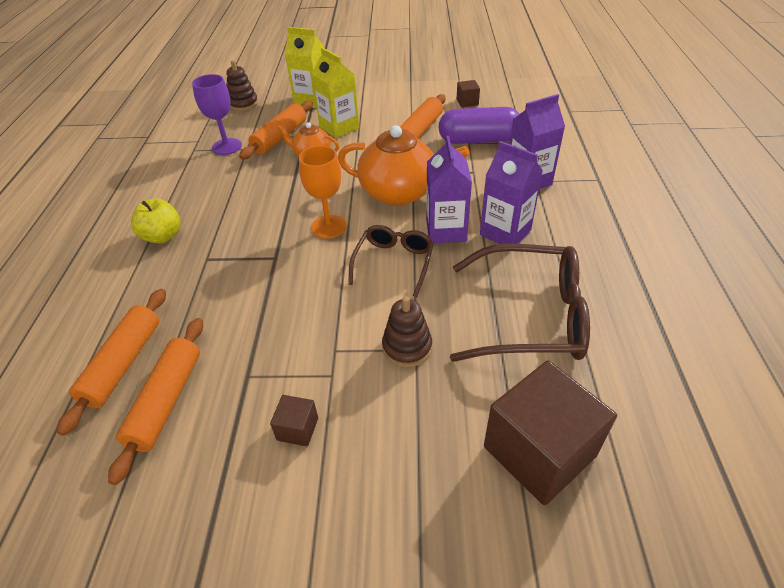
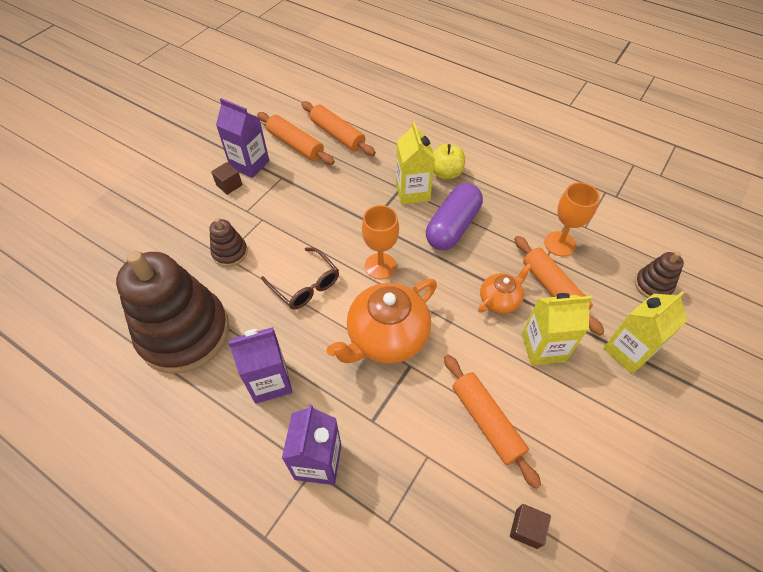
camera: 120 degrees right, 10 degrees up
(208, 247) = (412, 192): none -> yellow carton
(227, 146) = (560, 244): purple goblet -> orange goblet
(446, 230) = (310, 340): purple carton -> purple carton (249, 164)
(478, 140) = (425, 471): purple capsule -> purple capsule (452, 227)
(530, 316) = (184, 333): brown glasses -> brown stacking toy
(539, 451) = (114, 271): brown cube -> none

